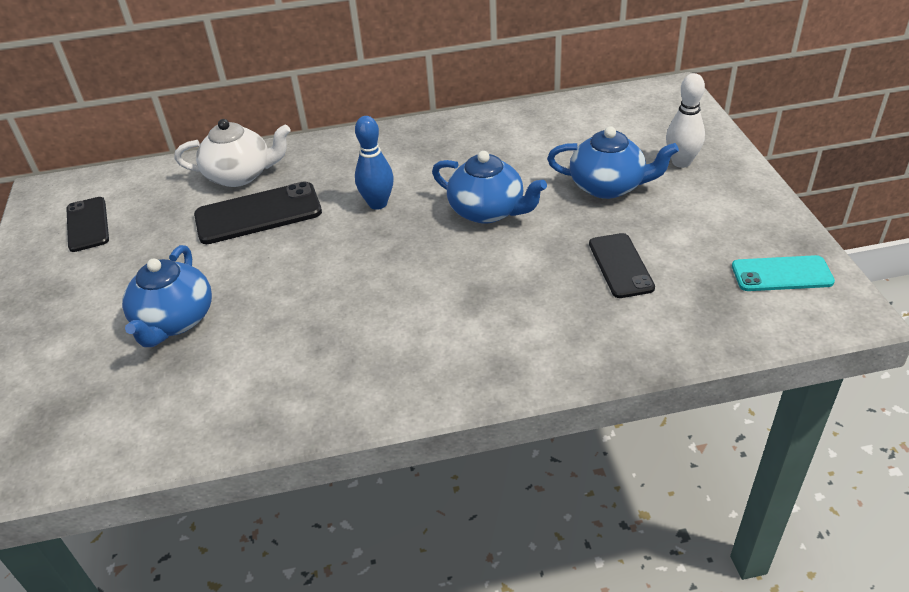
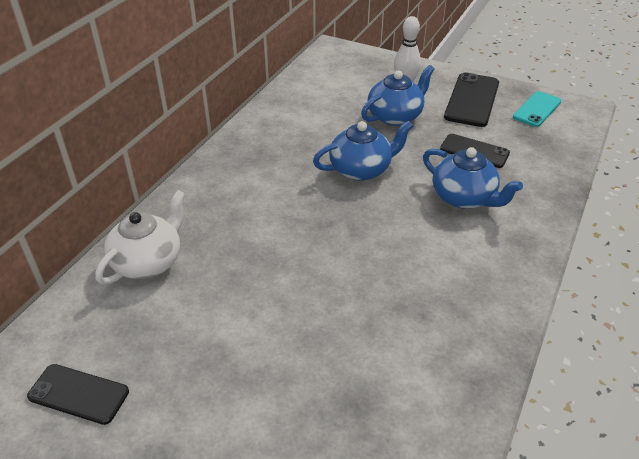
camera: 55 degrees left, 0 degrees up
(174, 321) = (302, 385): blue teapot -> blue teapot (464, 198)
(258, 214) = (218, 275): black phone -> black phone (472, 100)
(378, 204) = (289, 210): blue bowling pin -> none

